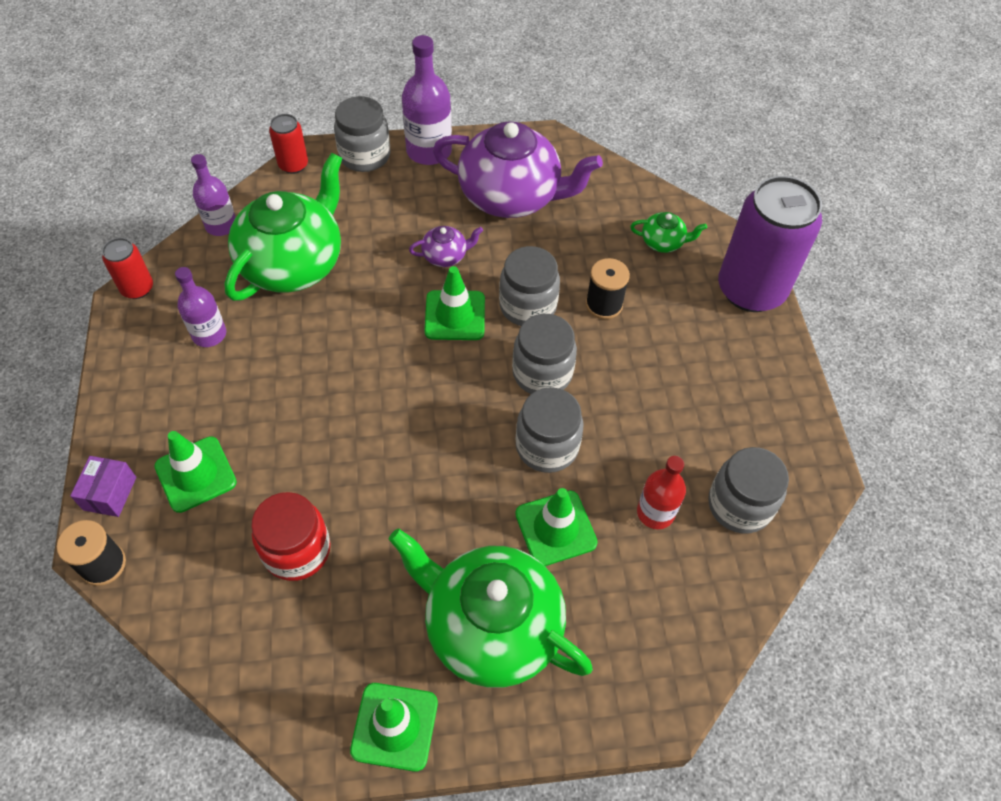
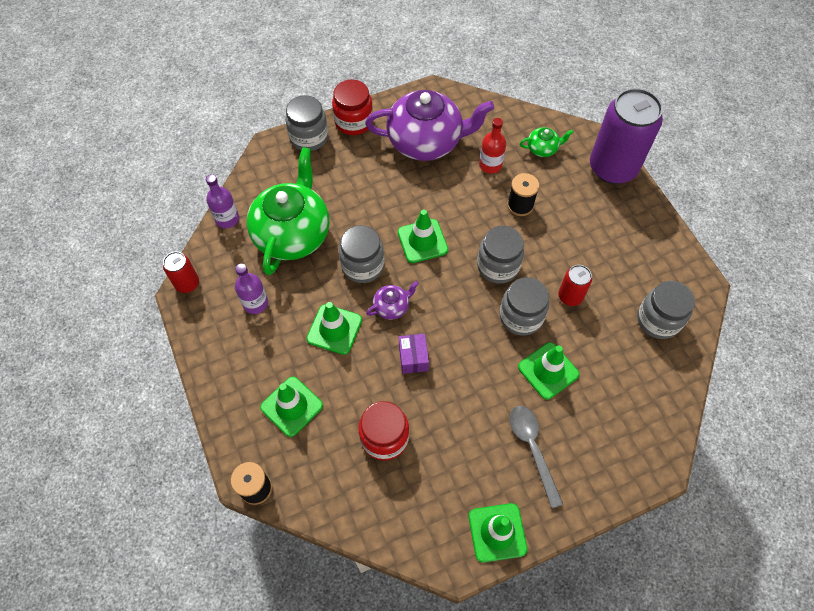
camera: 15 degrees left, 5 degrees up
(110, 493) = (237, 438): purple box -> purple box (413, 358)
(293, 165) = (259, 158): red can -> red can (570, 296)
(293, 394) = (334, 329): none -> green traffic cone
(429, 151) = (354, 122): purple bottle -> red jar
(445, 256) = (398, 199): purple teapot -> purple teapot (392, 307)
(491, 627) = (532, 449): green teapot -> grey spoon
(527, 306) = (469, 220): grey jar -> grey jar (362, 266)
(655, 512) = (607, 341): red bottle -> red bottle (490, 165)

